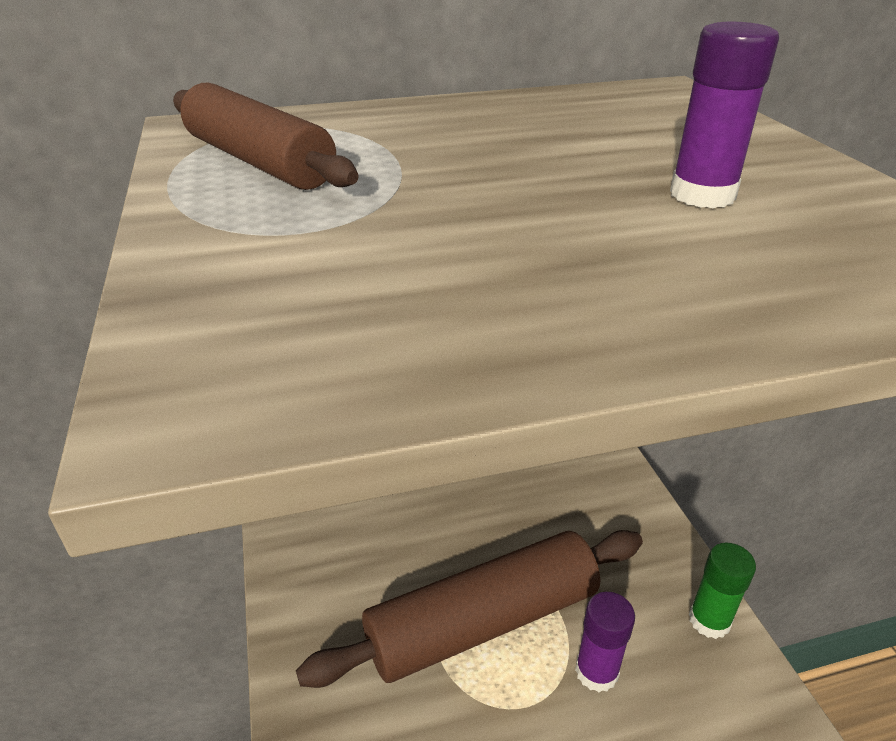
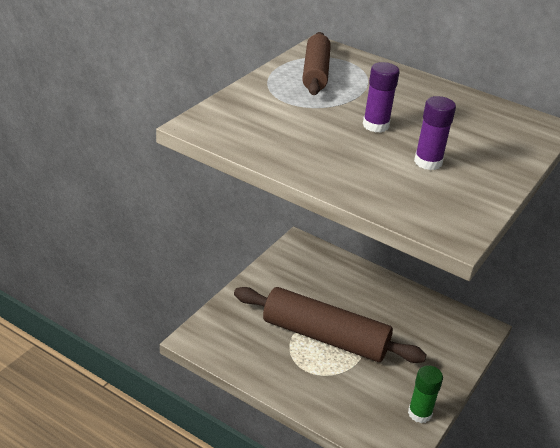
camera: 45 degrees right, 0 degrees up
(596, 671) = (345, 384): purple glue stick -> purple glue stick (375, 125)

